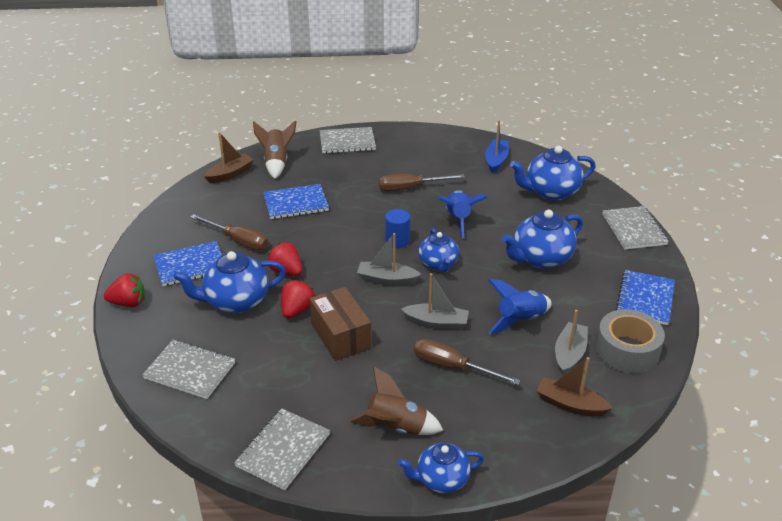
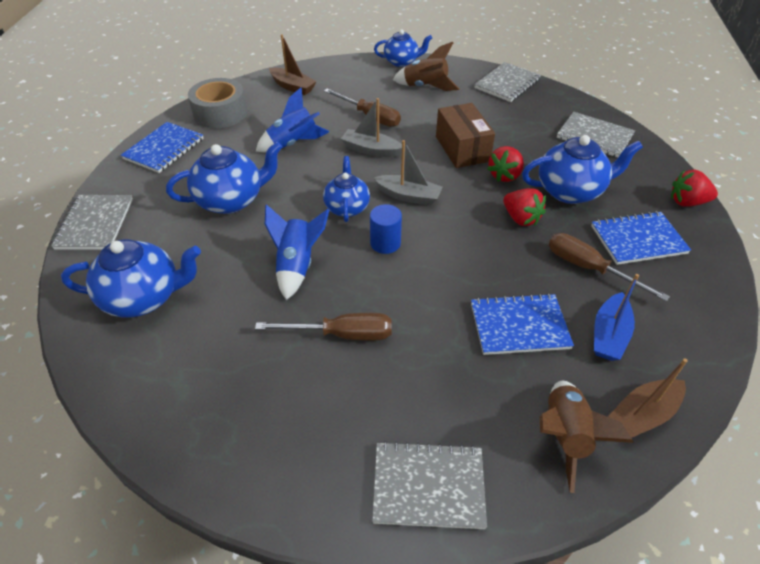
camera: 170 degrees left, 10 degrees up
(496, 160) = (177, 381): blue boat -> blue boat (609, 335)
(569, 354) = (269, 115): grey boat -> none

